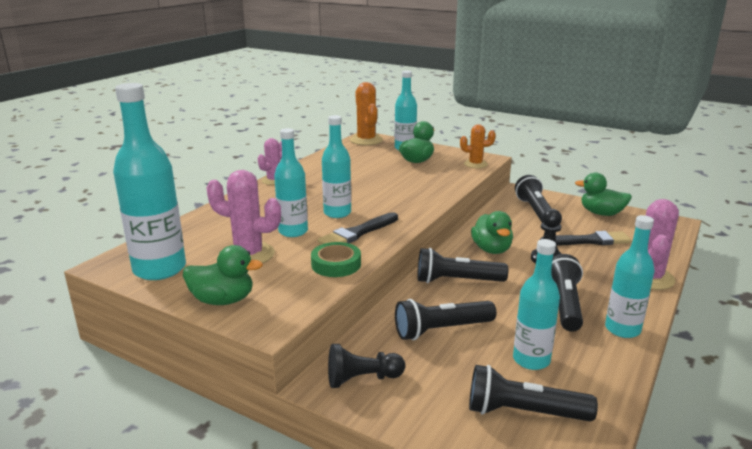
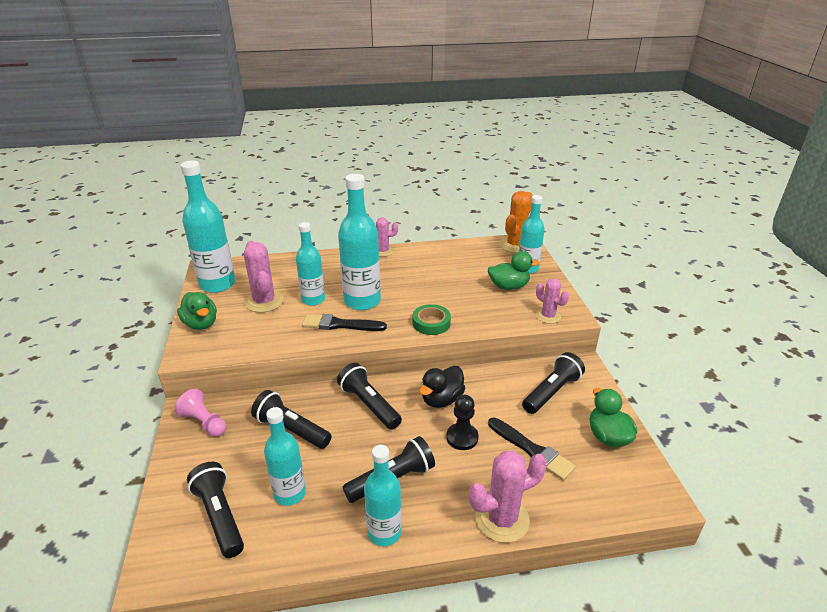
camera: 50 degrees right, 10 degrees up
(336, 264) = (284, 339): green tape -> green tape (431, 323)
(337, 213) = (362, 301): turquoise bottle -> turquoise bottle, size x1.56
(362, 379) = (204, 422): black pawn -> pink pawn
(475, 164) = (548, 316): orange cactus -> pink cactus
(491, 250) = (441, 399): green duck -> black duck

